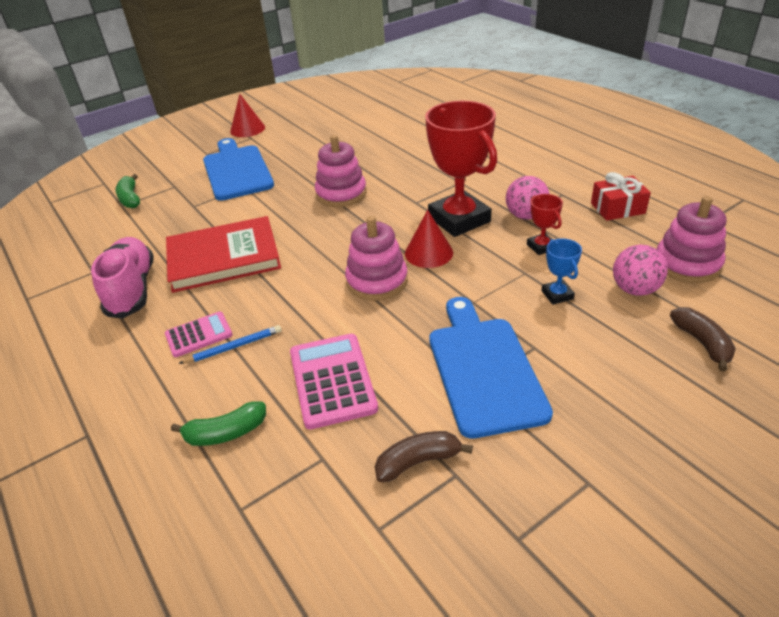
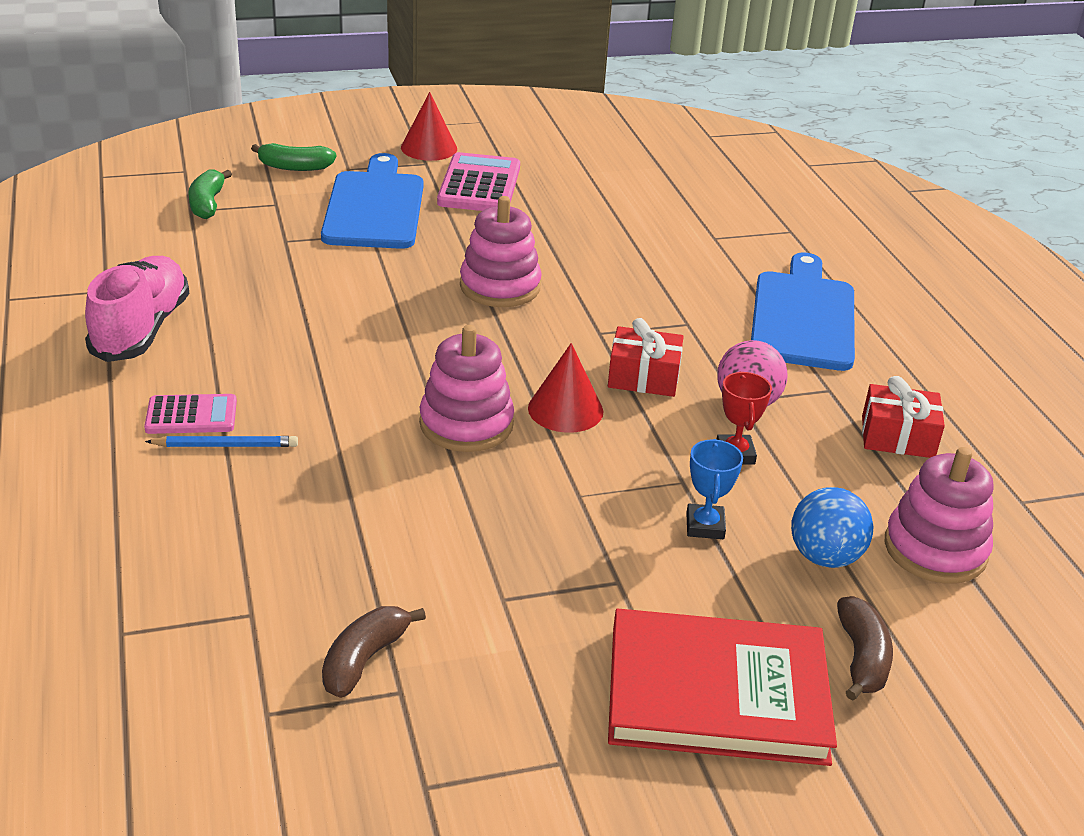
camera: 15 degrees right, 5 degrees down
(224, 258) = (282, 326): red book -> red book (717, 694)
(226, 433) = (155, 543): green banana -> green banana (295, 167)
(332, 380) = (322, 529): pink calculator -> pink calculator (479, 185)
(418, 461) = (364, 660): brown banana -> brown banana turned 60 degrees counterclockwise
(459, 219) = (643, 377): red trophy -> red gift
(483, 369) = (528, 584): blue cutting board -> blue cutting board (803, 316)
(635, 289) = (825, 557): pink ball -> blue ball

